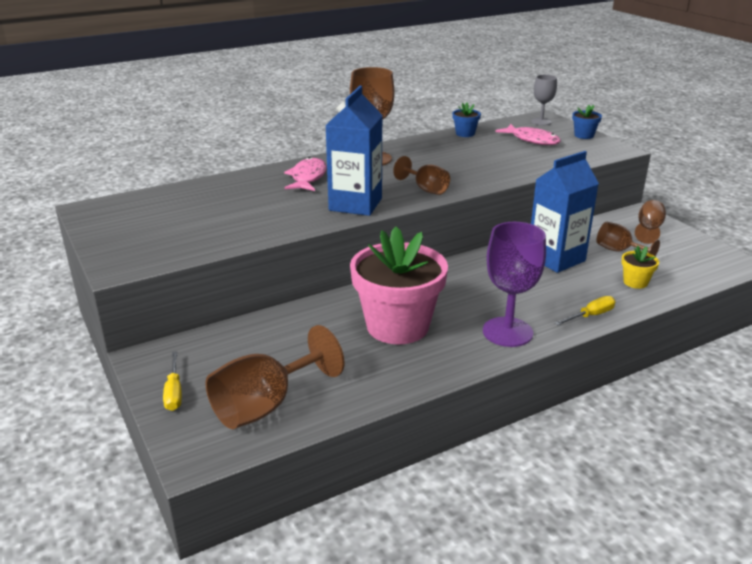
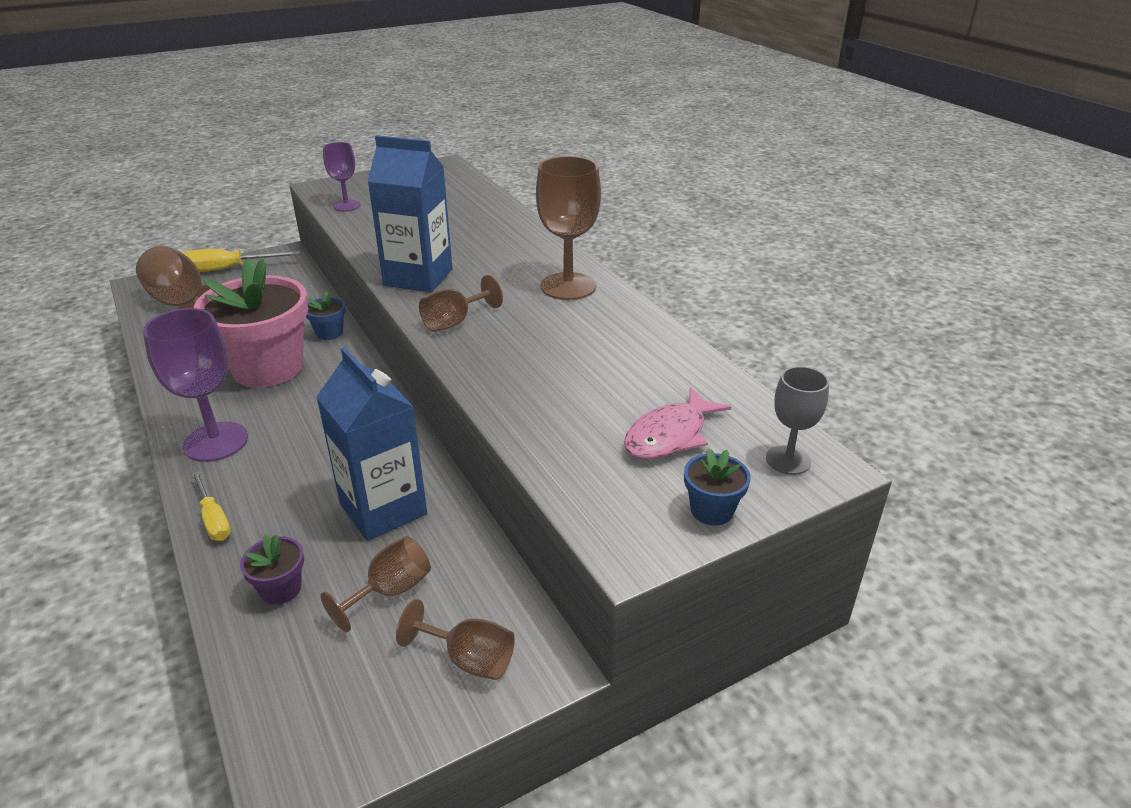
camera: 90 degrees right, 5 degrees up
(174, 392) = (227, 269): yellow screwdriver -> yellow screwdriver, size x1.59
(185, 247) = (346, 205): none -> purple goblet
(308, 177) = (506, 249): pink fish -> none
(465, 134) = (690, 365): blue flower pot -> blue flower pot (329, 333)
(635, 282) = (281, 589): yellow flower pot -> purple flower pot

